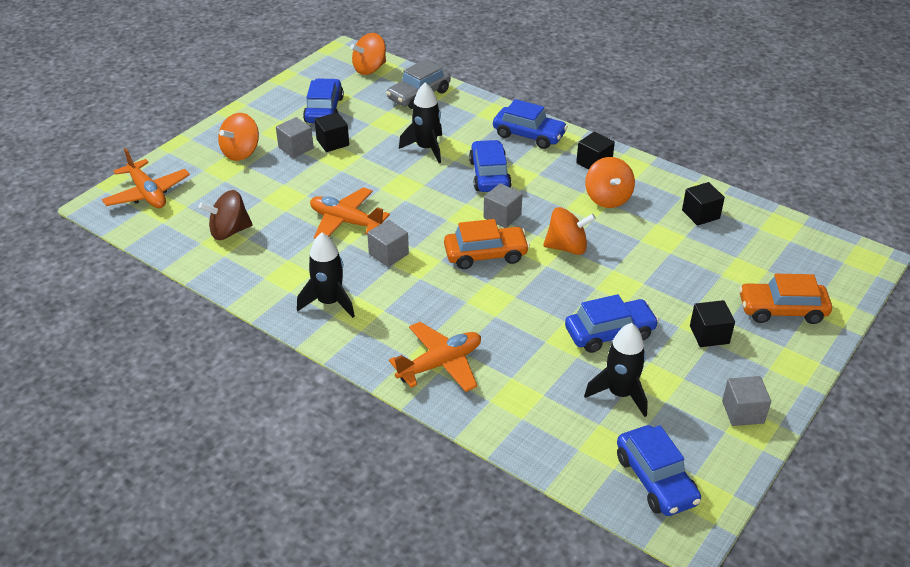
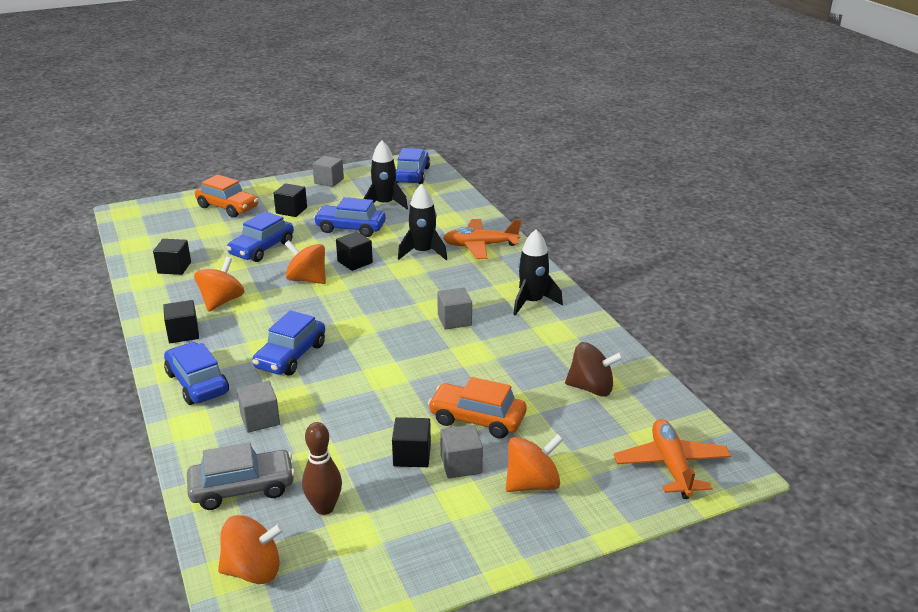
camera: 150 degrees left, 10 degrees down
(324, 110) = (382, 513): blue car -> blue car (262, 248)
(346, 222) = (469, 359): orange plane -> none
(360, 102) = (324, 508): none -> brown bowling pin
(426, 148) = (317, 407): black rocket -> black rocket (423, 252)
(485, 254) = (375, 295): orange car -> orange car (477, 419)
(502, 216) = (326, 317): grey cube -> grey cube (260, 419)
(548, 286) = (355, 262): none -> black cube

